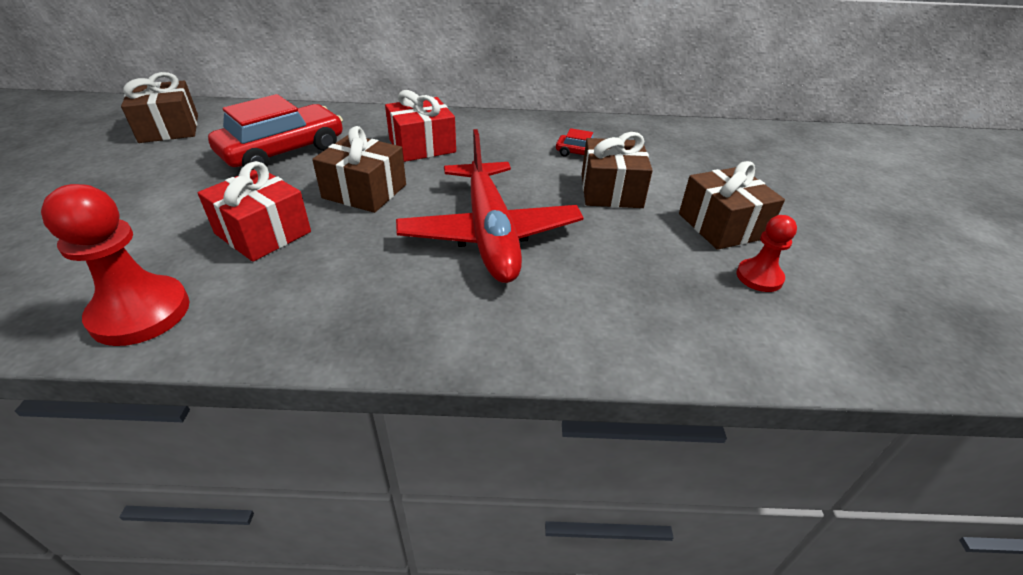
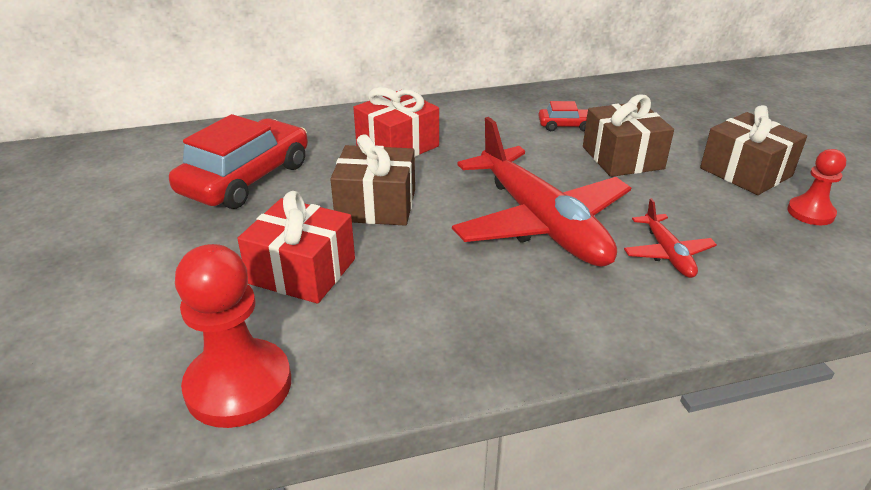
camera: 15 degrees left, 5 degrees down
(169, 128) = (82, 177): brown gift -> none
(583, 285) = (667, 253): none -> red plane

